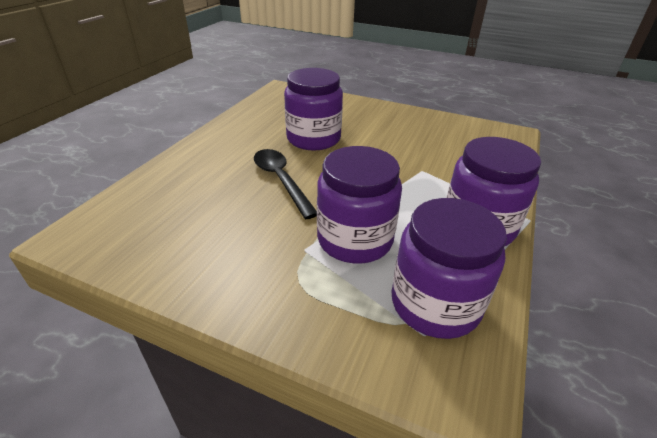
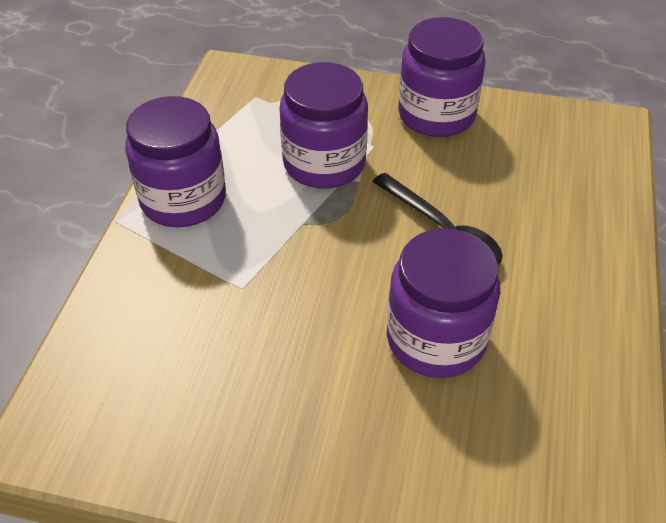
camera: 170 degrees right, 10 degrees up
(435, 304) = (244, 117): purple jar -> purple jar (436, 115)

